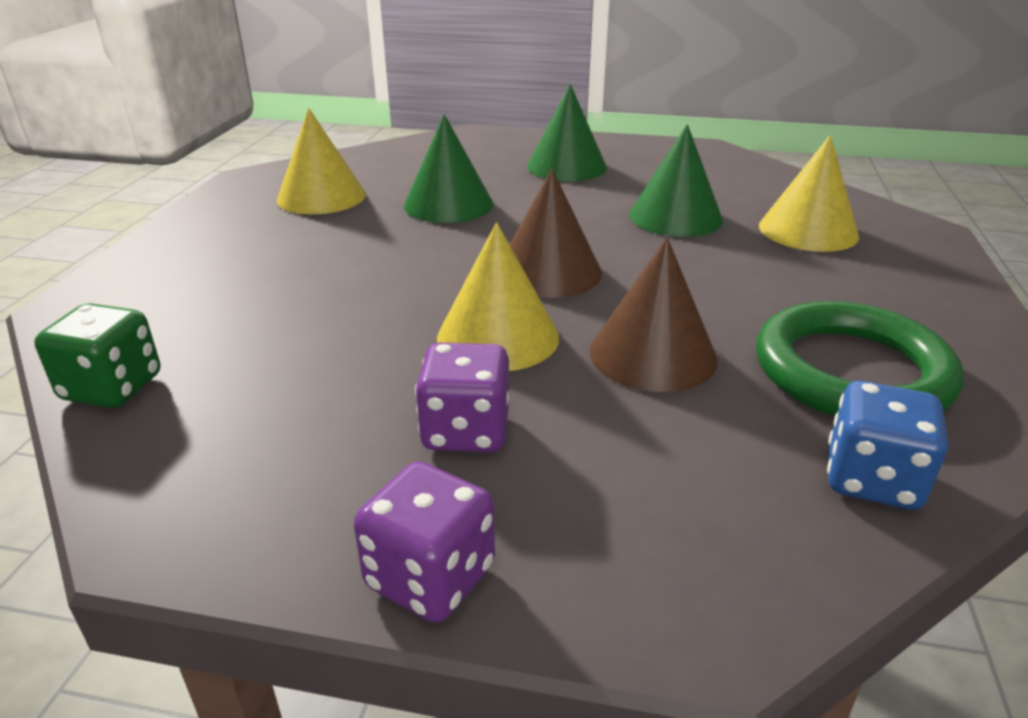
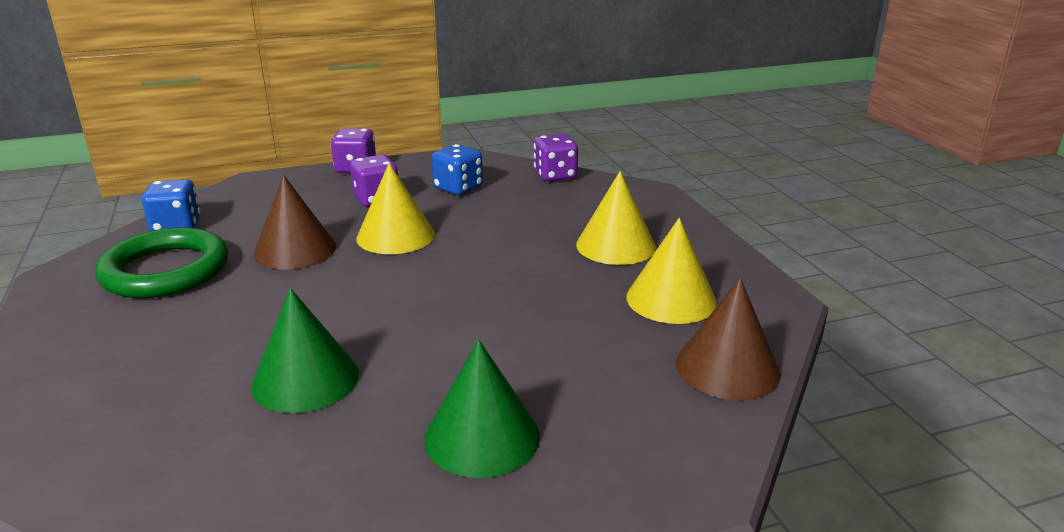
camera: 150 degrees right, 5 degrees down
(112, 388) = (555, 175): green dice -> purple dice
(302, 412) = (458, 188): none -> blue dice
(448, 204) = (547, 325): green cone -> none
(548, 271) = (395, 284): brown cone -> brown cone (727, 368)
(808, 230) = (151, 403): yellow cone -> yellow cone (615, 245)

